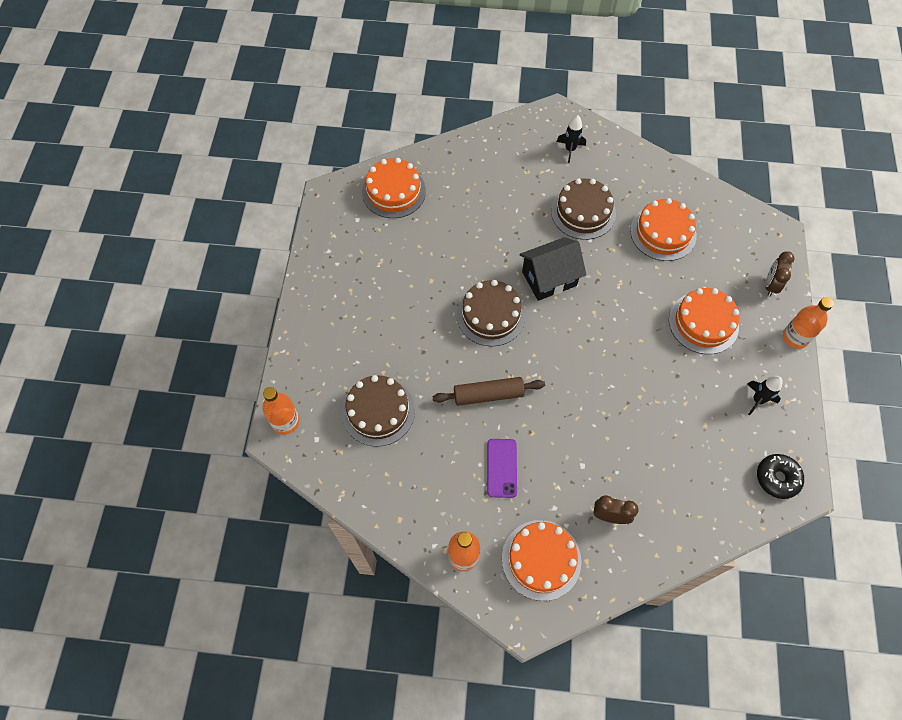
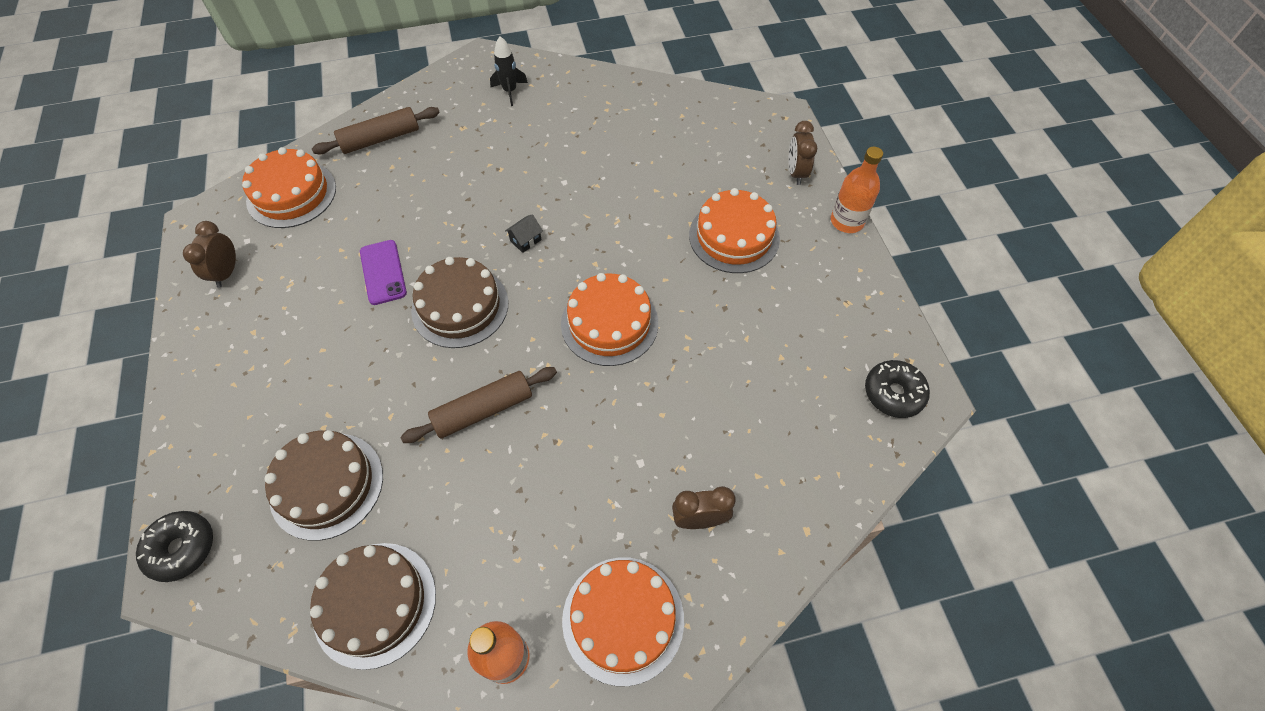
camera: 20 degrees left, 5 degrees down
(285, 422) = (182, 548): orange bottle -> black donut
(340, 240) = (226, 273): none -> brown clock
(465, 164) = (380, 139): none -> brown rolling pin
(501, 468) = (529, 505): purple phone -> purple phone (383, 272)
(549, 278) = (525, 240): black house -> black house, size x0.41
(583, 212) = (546, 154): brown cake -> brown cake (375, 604)
(663, 233) = (650, 151): orange cake -> orange cake (609, 323)
(758, 400) = (832, 306): black rocket -> none

